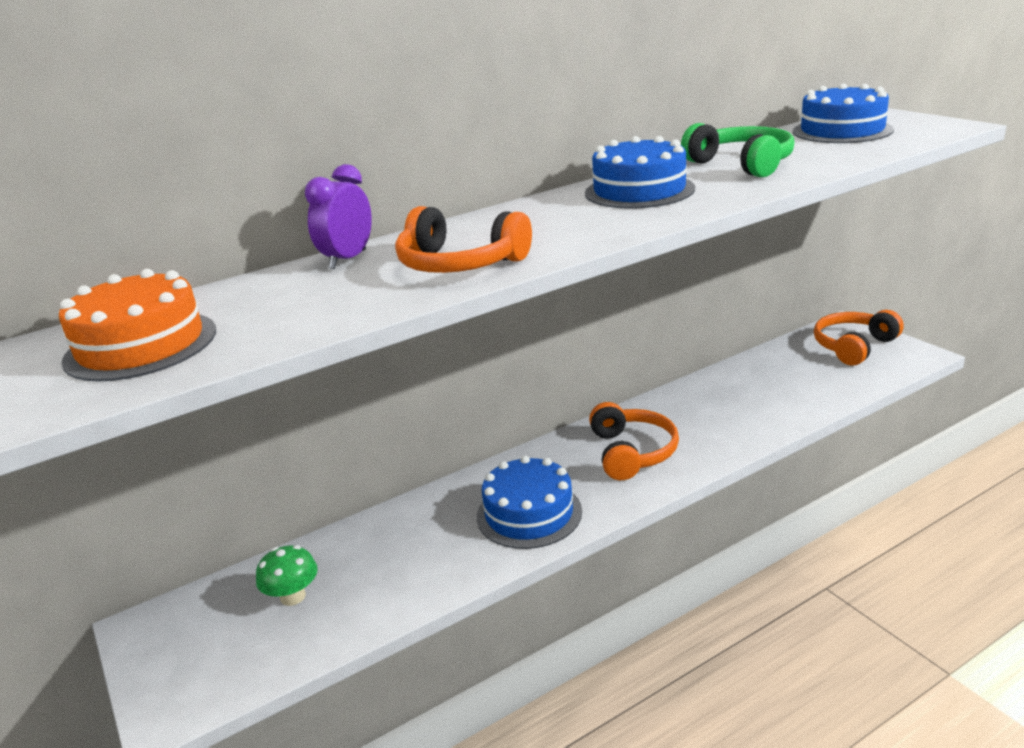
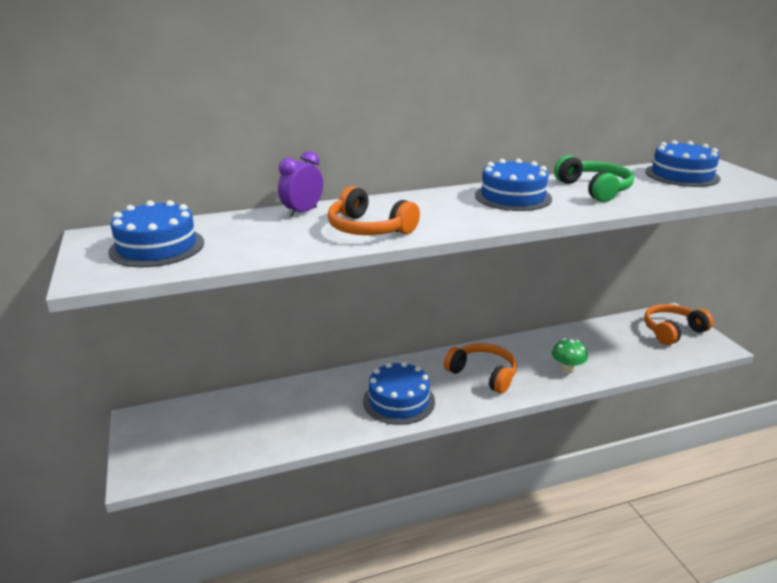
camera: 10 degrees right, 0 degrees up
(141, 345) = (157, 247): orange cake -> blue cake
(293, 596) = (233, 421): green mushroom -> green mushroom (567, 369)
(632, 452) = (483, 374): orange headphones -> orange headphones turned 60 degrees counterclockwise

